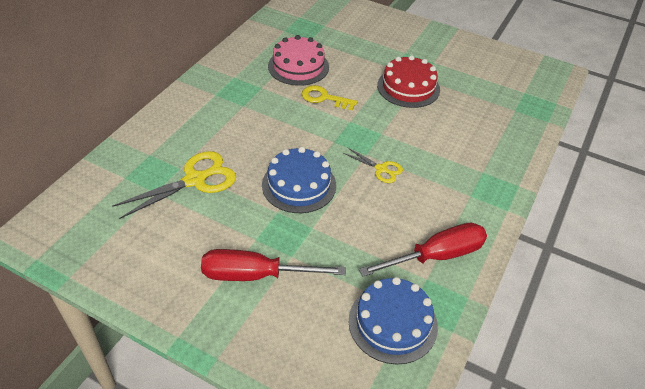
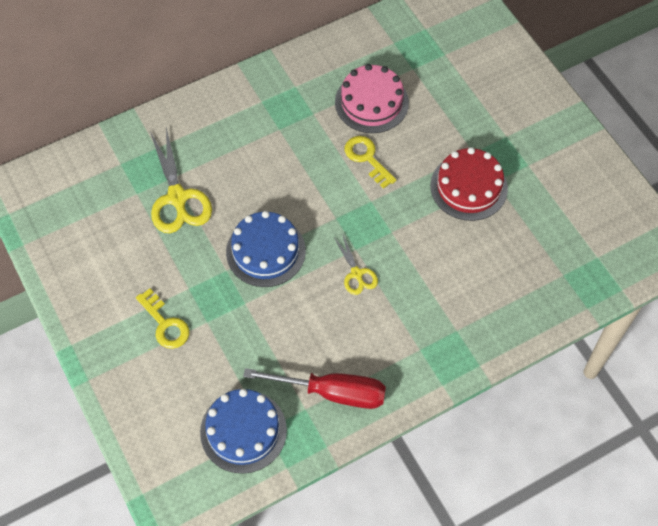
camera: 35 degrees right, 15 degrees up
(195, 180) = (177, 197): yellow scissors -> yellow scissors turned 75 degrees clockwise
(256, 275) = (165, 323): red screwdriver -> yellow key

